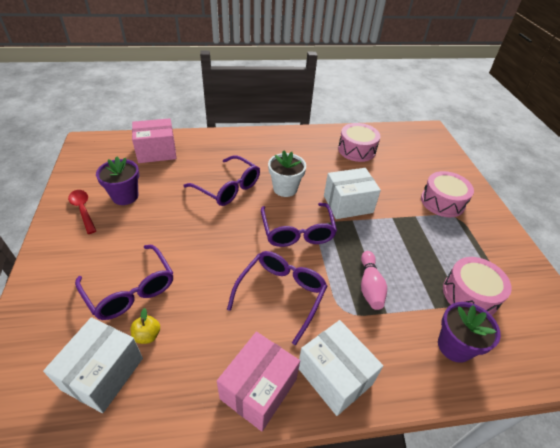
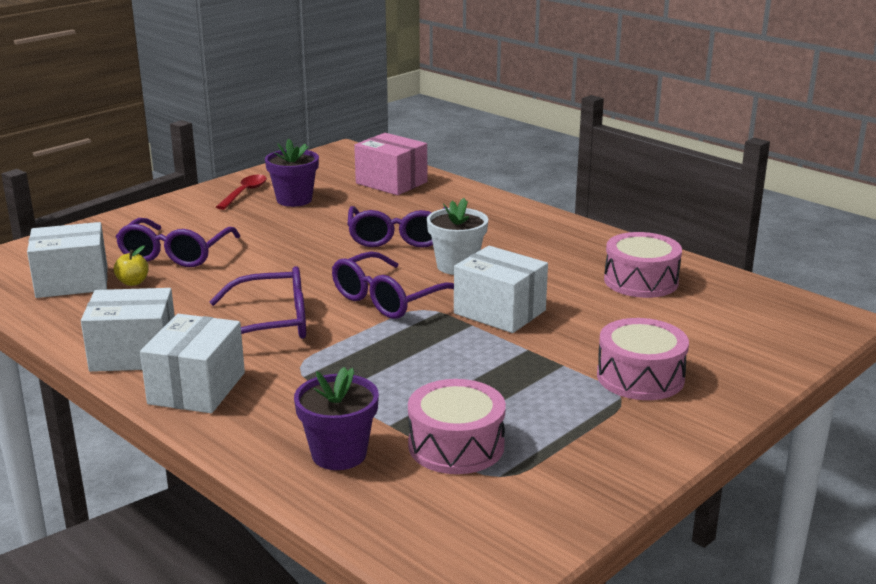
camera: 55 degrees right, 20 degrees down
(258, 389) = (134, 354): pink box -> white box
(370, 286) = (363, 370): pink bowling pin -> none

